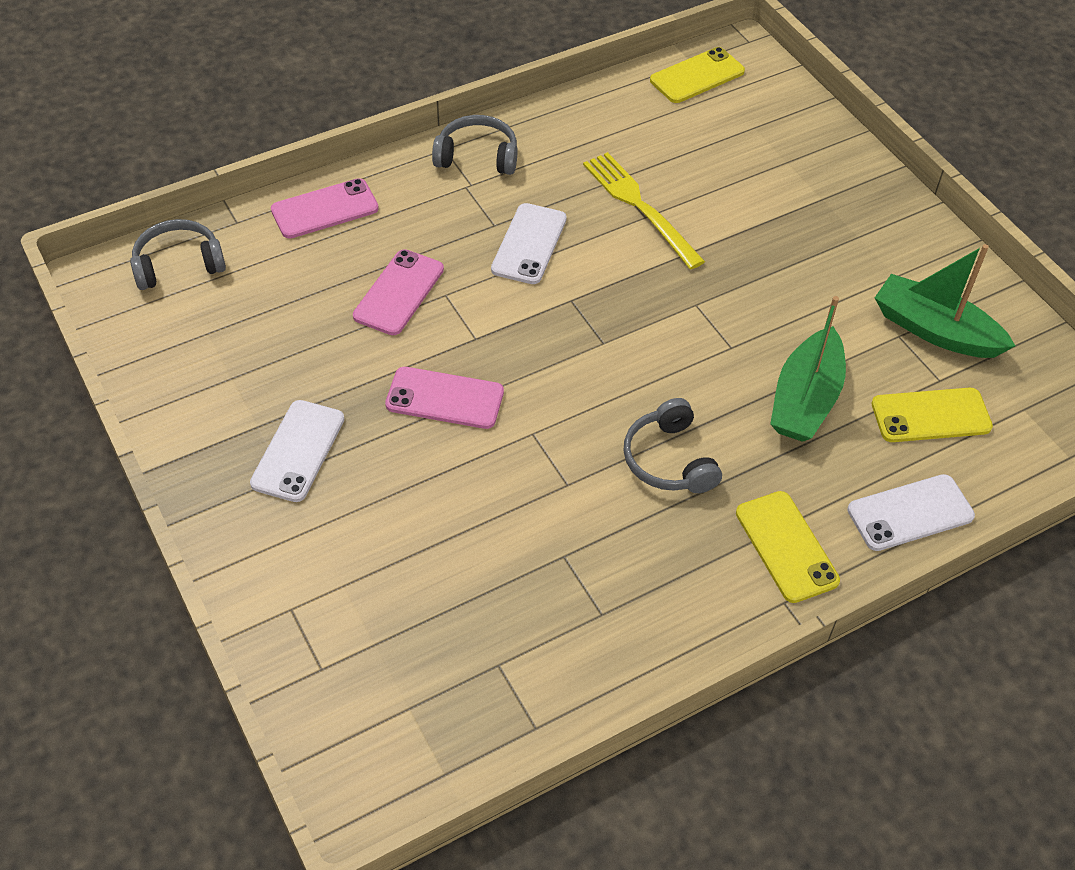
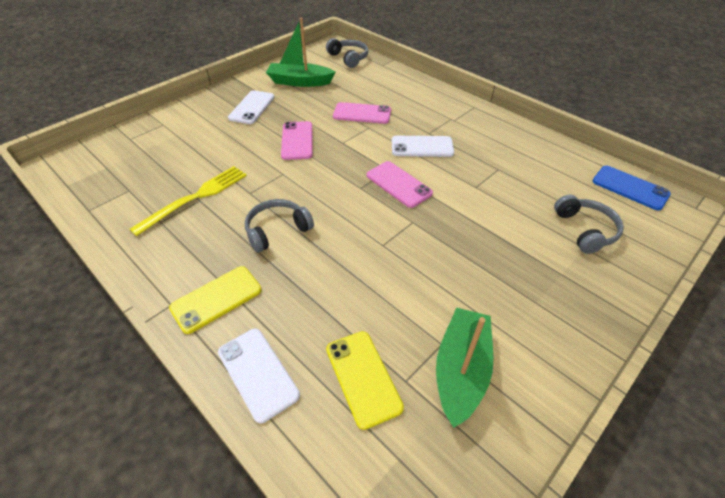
camera: 75 degrees right, 5 degrees down
(298, 451) = (252, 107): white phone -> white phone turned 75 degrees counterclockwise
(325, 209) = (405, 83): pink phone -> pink phone (398, 184)
(477, 156) = (477, 117): grey headphones -> grey headphones (585, 230)
(640, 206) = (483, 183): yellow fork -> yellow fork (195, 198)
(697, 76) = (630, 188): yellow phone -> blue phone
(805, 399) = (351, 291): green boat -> green boat (300, 82)

